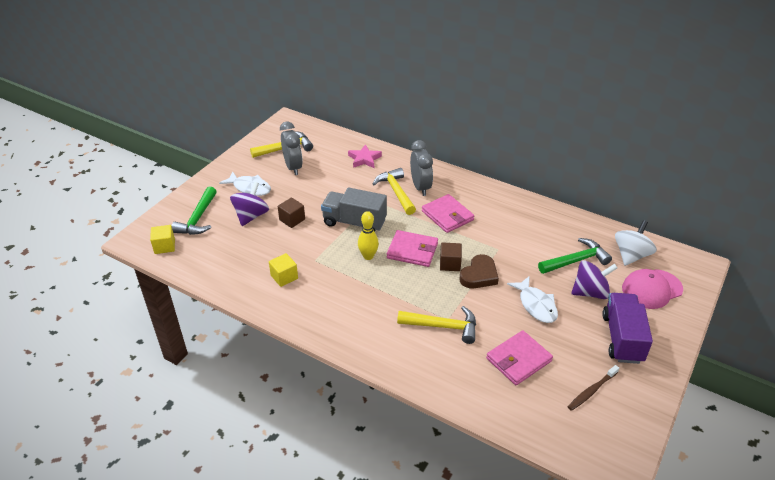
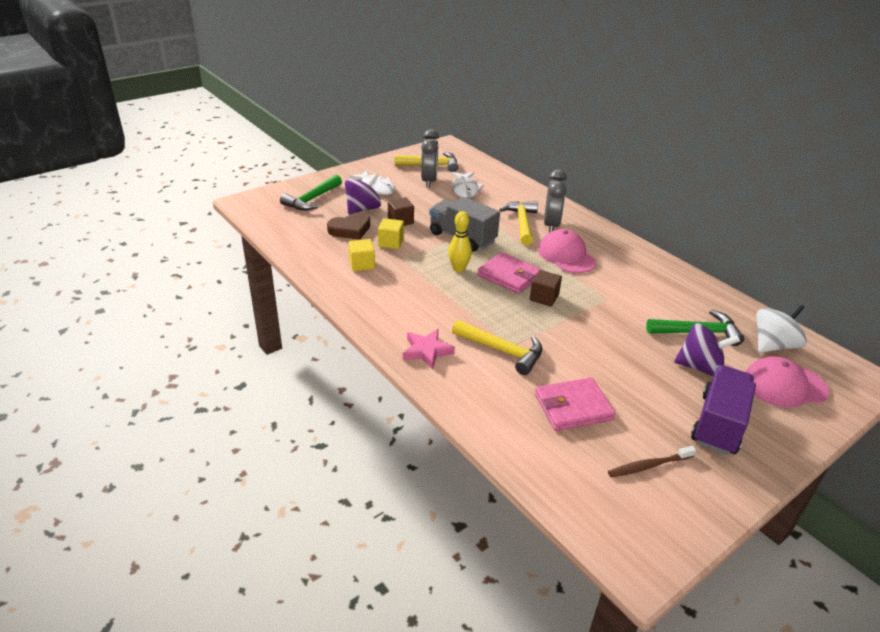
camera: 20 degrees right, 5 degrees down
(164, 246) = (267, 213): yellow cube -> yellow cube (391, 243)
(364, 159) = (505, 190): pink star -> pink star (427, 351)
(447, 215) = (566, 255): pink wallet -> pink cap
(479, 275) = (571, 316): brown heart -> brown heart (350, 229)
(536, 305) = (624, 361): white fish -> white fish (465, 189)

